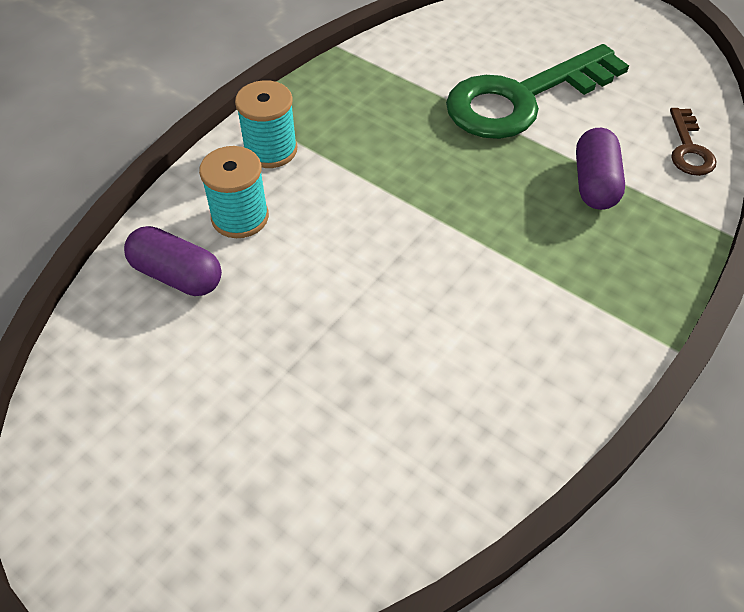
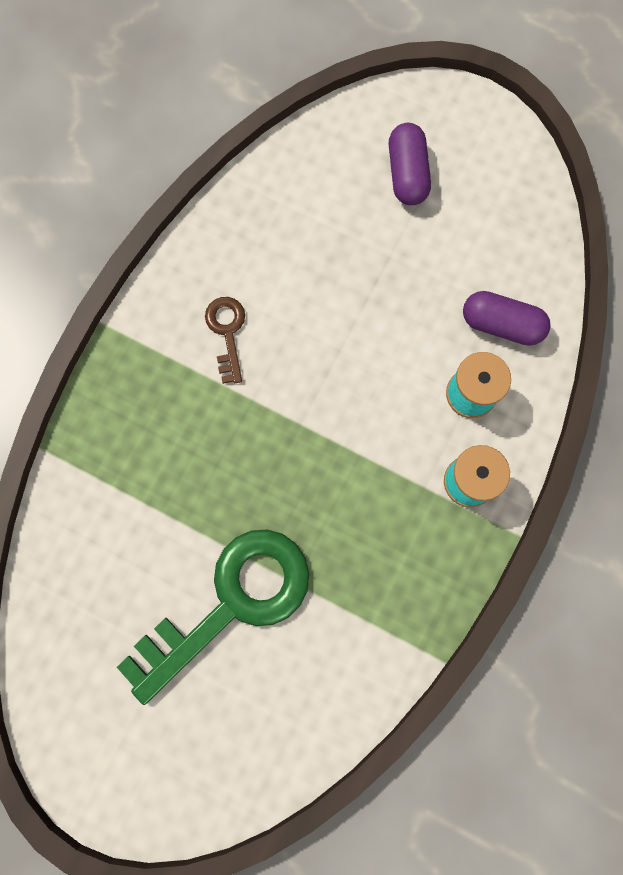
camera: 170 degrees right, 25 degrees up
(595, 183) = (158, 490): purple capsule -> purple capsule (407, 173)
(689, 149) = (64, 554): brown key -> brown key (227, 332)

